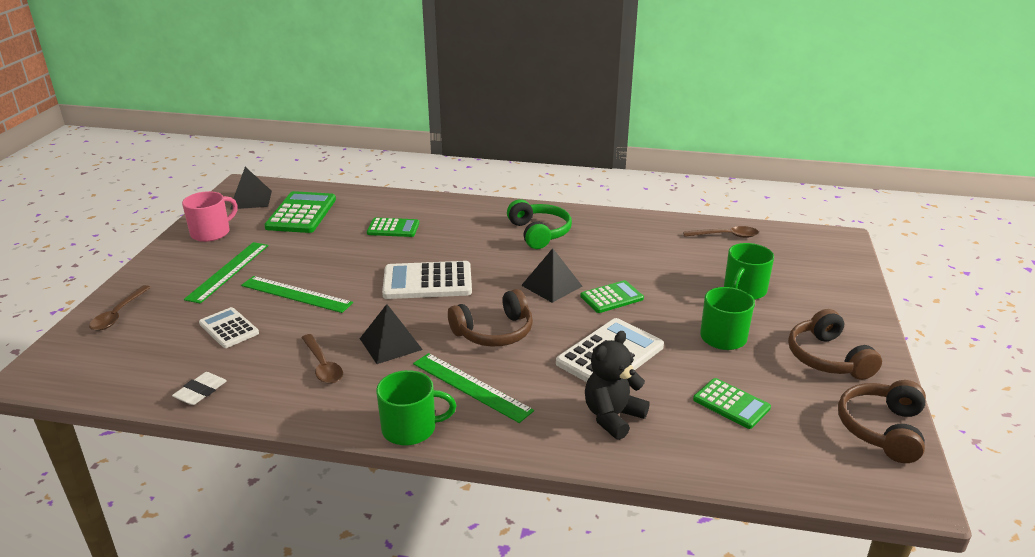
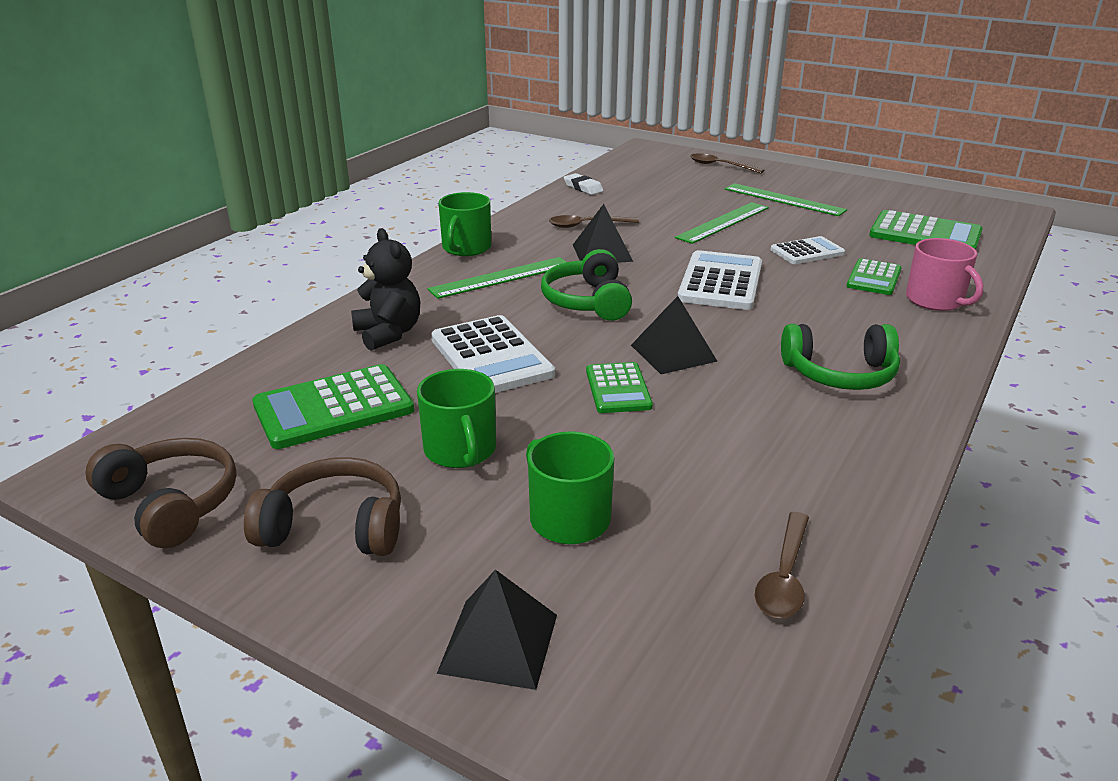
camera: 110 degrees right, 0 degrees up
(211, 233) = (876, 195): pink mug -> pink mug (935, 300)
(229, 328) = (673, 197): white calculator -> white calculator (807, 252)
(251, 199) = (967, 213): black pyramid -> black pyramid (498, 643)
(494, 332) = (588, 301): brown headphones -> green headphones
(731, 404) = (333, 408): green calculator -> green calculator, size x1.64

